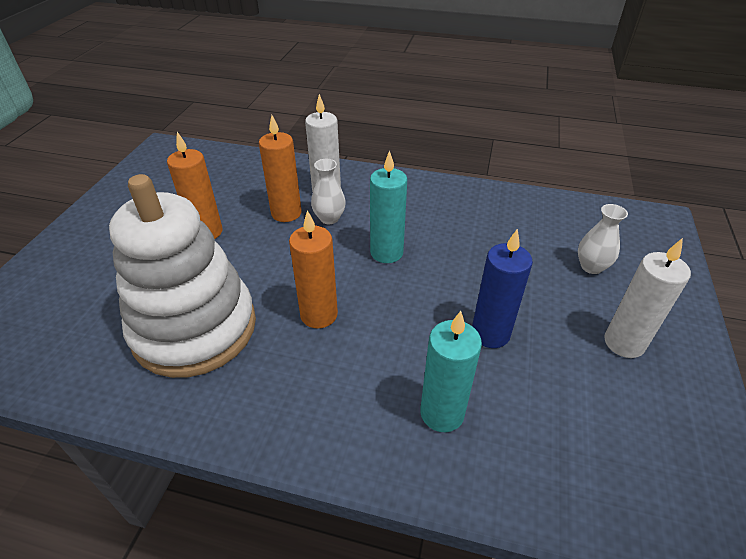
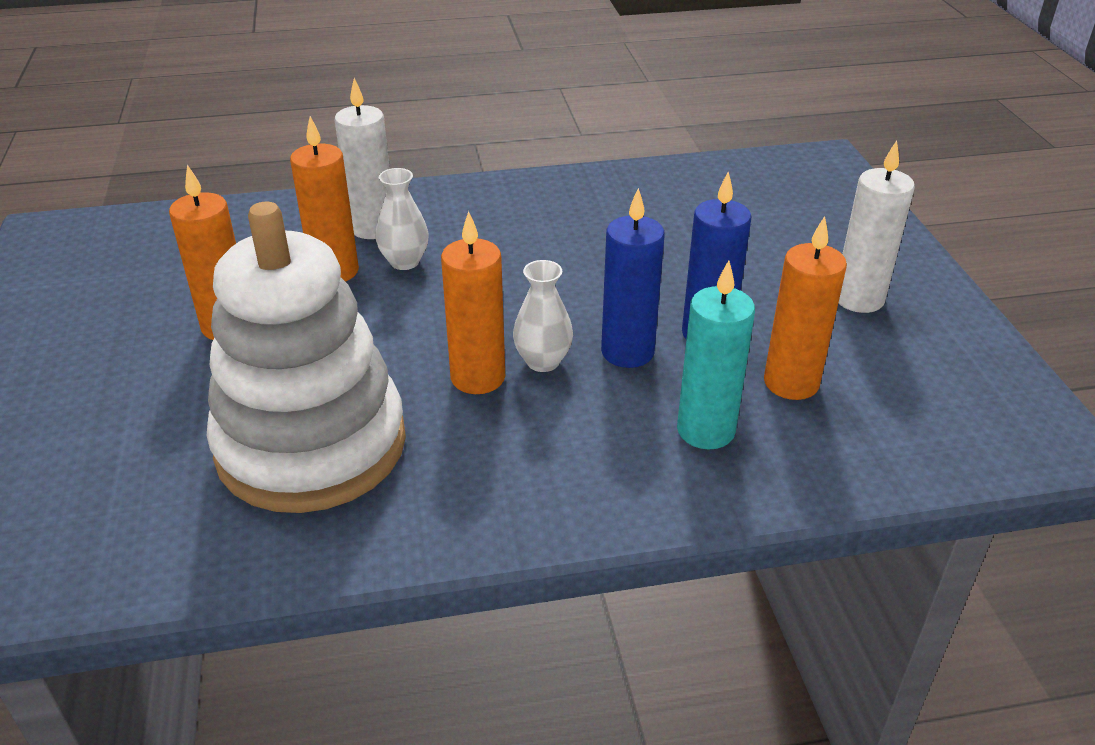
camera: 25 degrees left, 5 degrees down
(386, 252) = (516, 282): turquoise candle -> none
(425, 329) = (627, 352): none -> blue candle
(529, 397) = (791, 383): none -> orange candle
(591, 267) = (778, 230): white vase -> white vase (543, 361)

